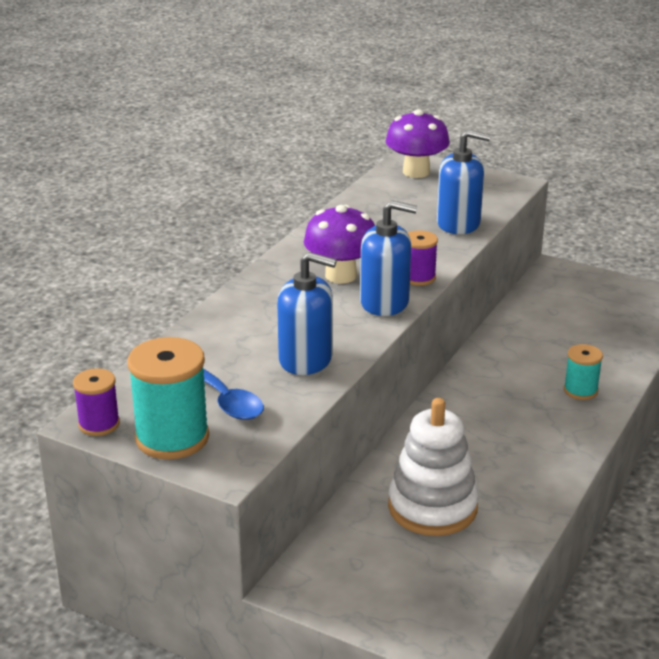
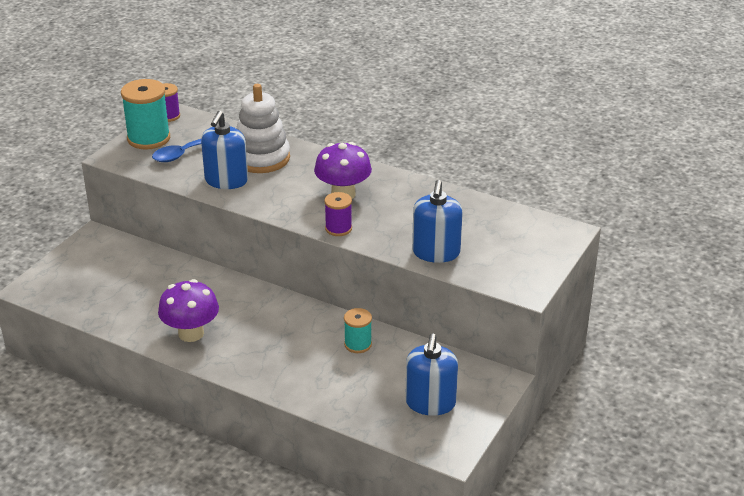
camera: 90 degrees right, 5 degrees up
(384, 302) = (300, 212): blue soap dispenser -> blue soap dispenser (430, 403)
(416, 172) = (543, 234): purple mushroom -> purple mushroom (191, 333)
(432, 507) = (154, 289): white stacking toy -> white stacking toy (261, 158)
(580, 390) = (287, 372): turquoise spool -> turquoise spool (358, 344)

